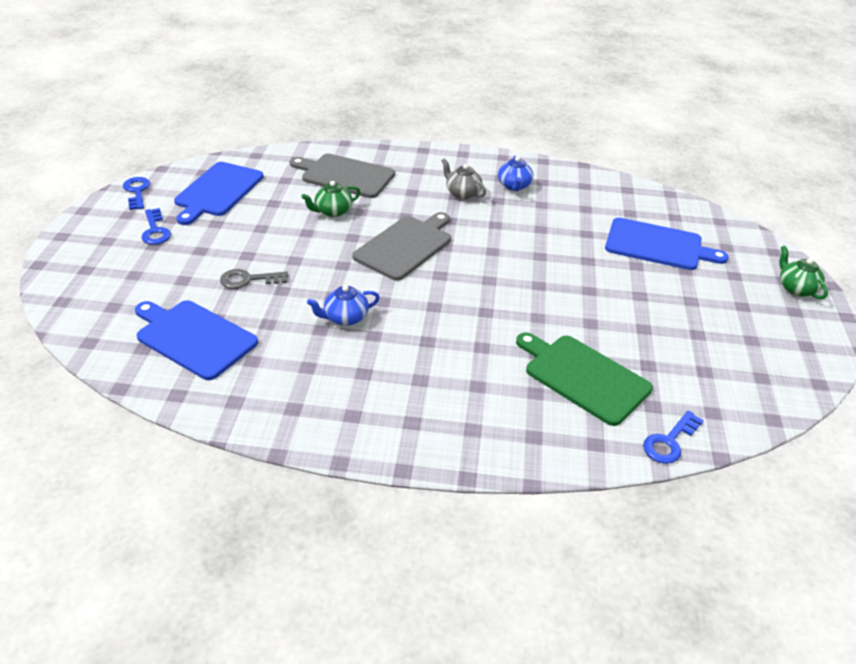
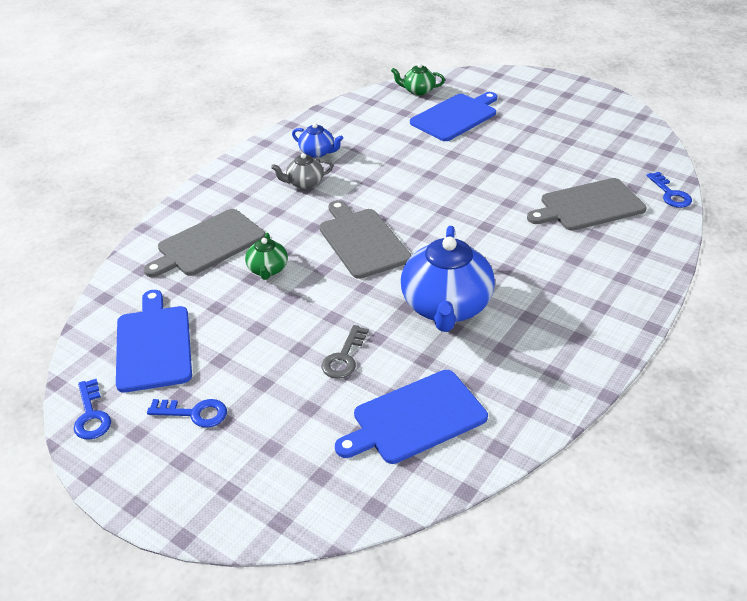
camera: 60 degrees left, 0 degrees up
(137, 191) = (91, 415): blue key -> blue key turned 120 degrees counterclockwise
(217, 191) = (154, 345): blue cutting board -> blue cutting board turned 150 degrees counterclockwise
(345, 318) = (446, 307): blue teapot -> blue teapot, size x2.07
(583, 376) = (588, 205): green cutting board -> grey cutting board
(796, 288) = (543, 84): green teapot -> green teapot (418, 91)

